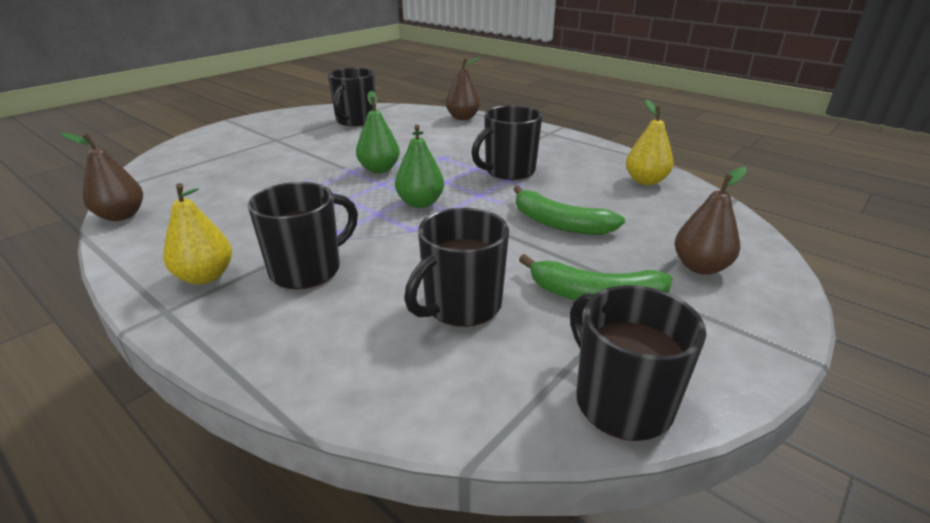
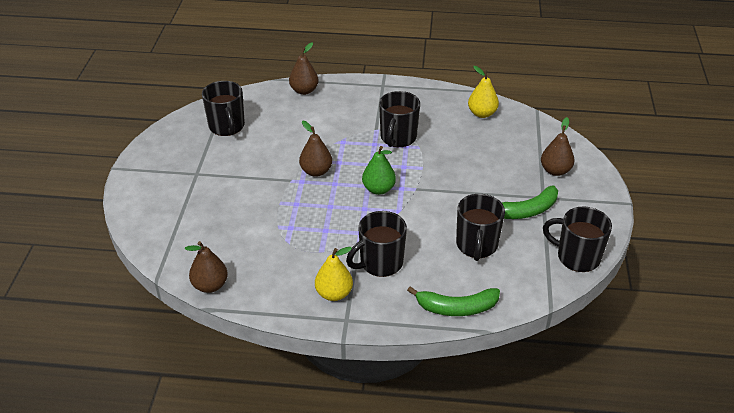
camera: 35 degrees left, 10 degrees up
(308, 269) = (380, 263): black mug -> black mug turned 135 degrees counterclockwise
(379, 169) = (316, 171): green pear -> brown pear
(559, 223) = (468, 170): green banana -> green banana (456, 308)

